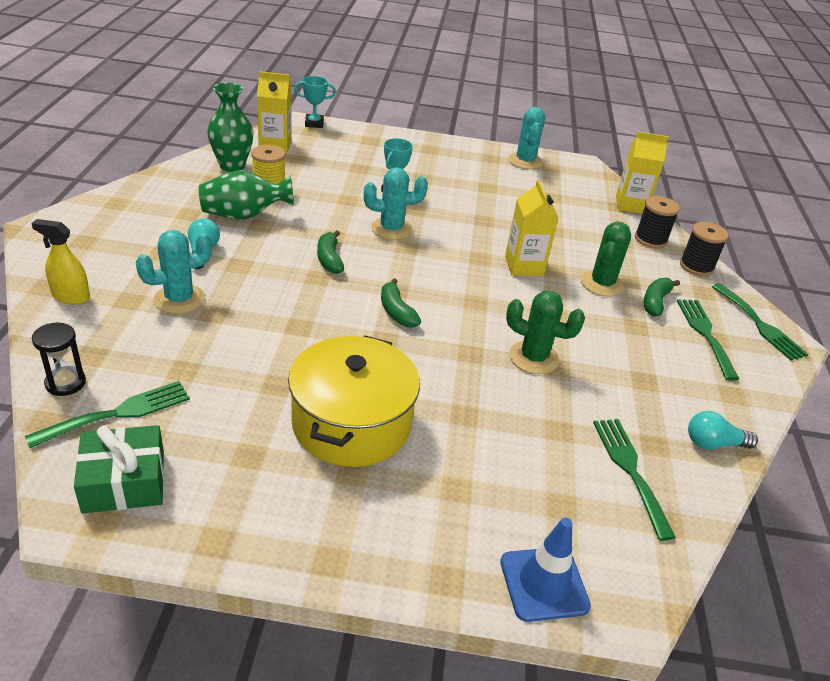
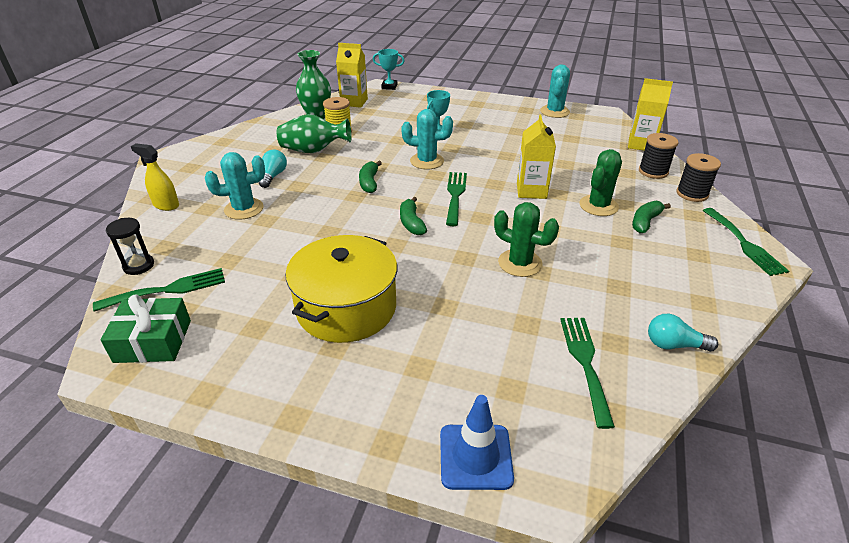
camera: 15 degrees right, 0 degrees up
(705, 334) = (687, 250): green fork -> green fork (455, 195)

